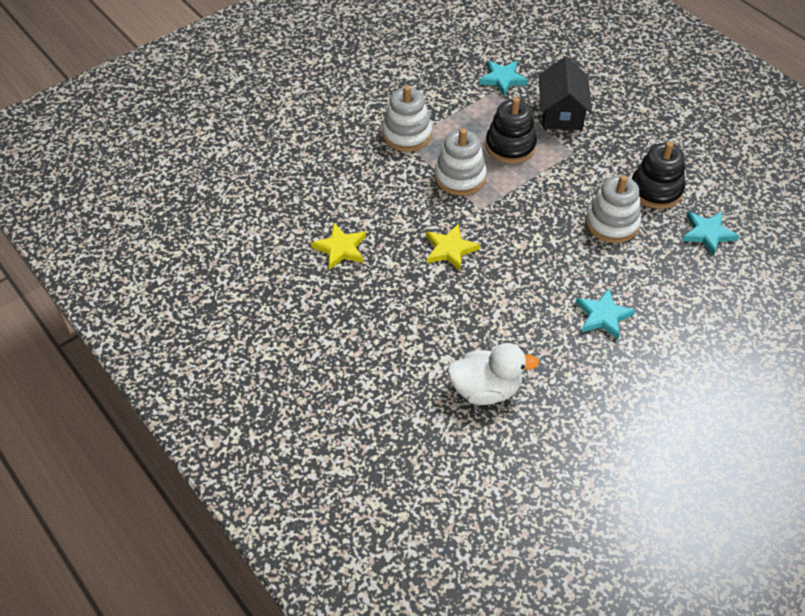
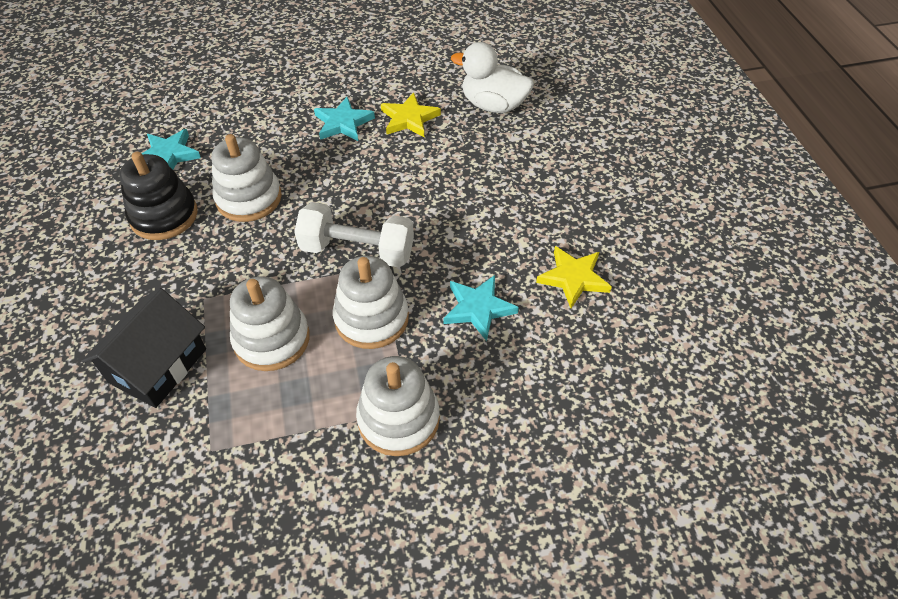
camera: 155 degrees left, 0 degrees up
(450, 249) = (445, 232): yellow star -> yellow star (409, 119)
(502, 79) = (179, 469): turquoise star -> turquoise star (478, 308)
(502, 214) = (357, 250): none -> white dumbbell
(510, 146) = (272, 339): black stacking toy -> white stacking toy

